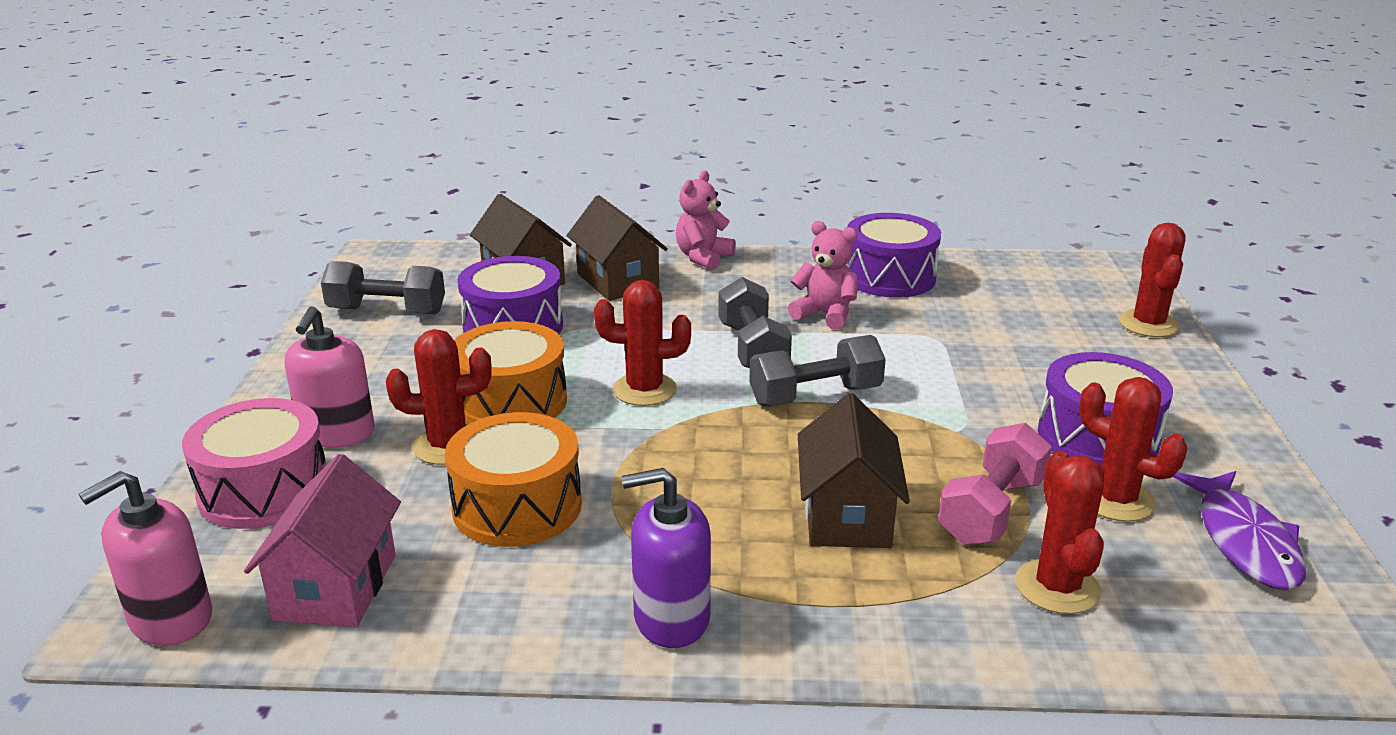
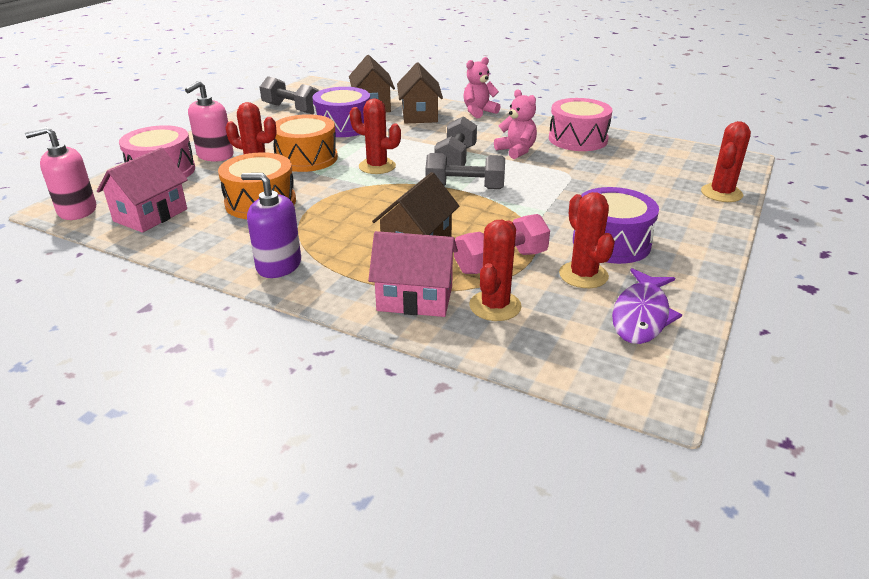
camera: 25 degrees right, 5 degrees up
(889, 277) = (578, 139): purple drum -> pink drum
(938, 611) = (415, 298): none -> pink house

